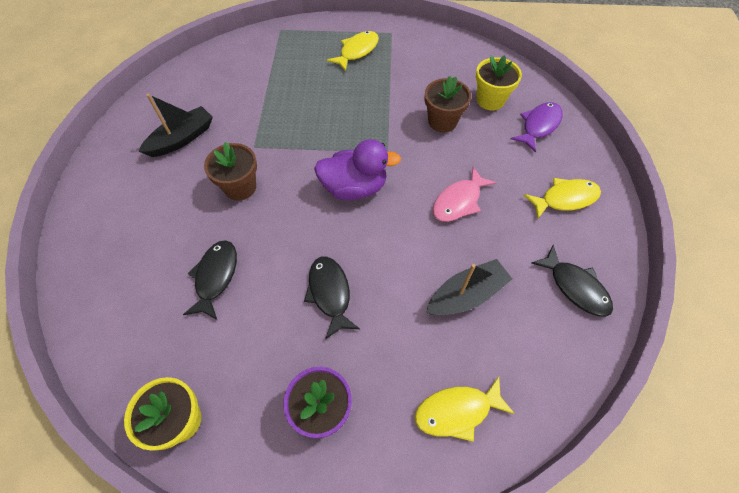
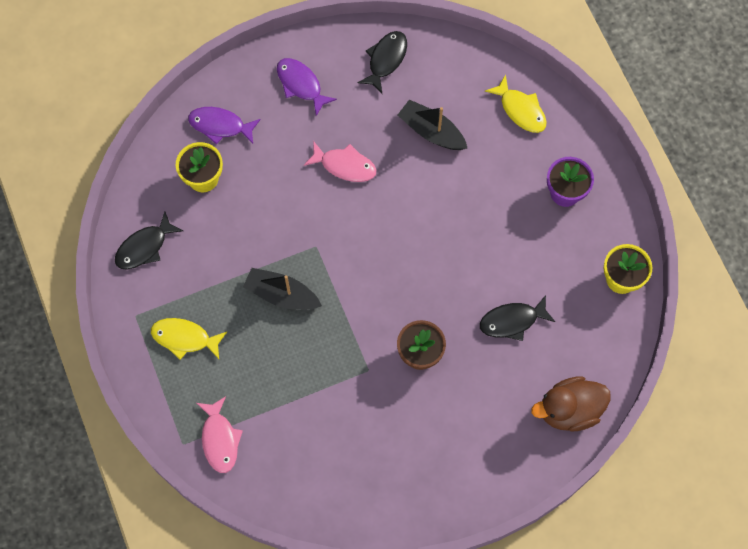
camera: 115 degrees left, 10 degrees up
(95, 286) = (569, 410): none -> brown duck
(182, 139) = (392, 445): black boat -> black boat (281, 295)
(268, 47) = (220, 439): none -> pink fish
(330, 293) = (481, 228): black fish -> black fish (144, 247)
(354, 187) = (372, 256): purple duck -> none
(442, 121) = (254, 212): brown flower pot -> none
(565, 198) = (301, 85): yellow fish -> purple fish

